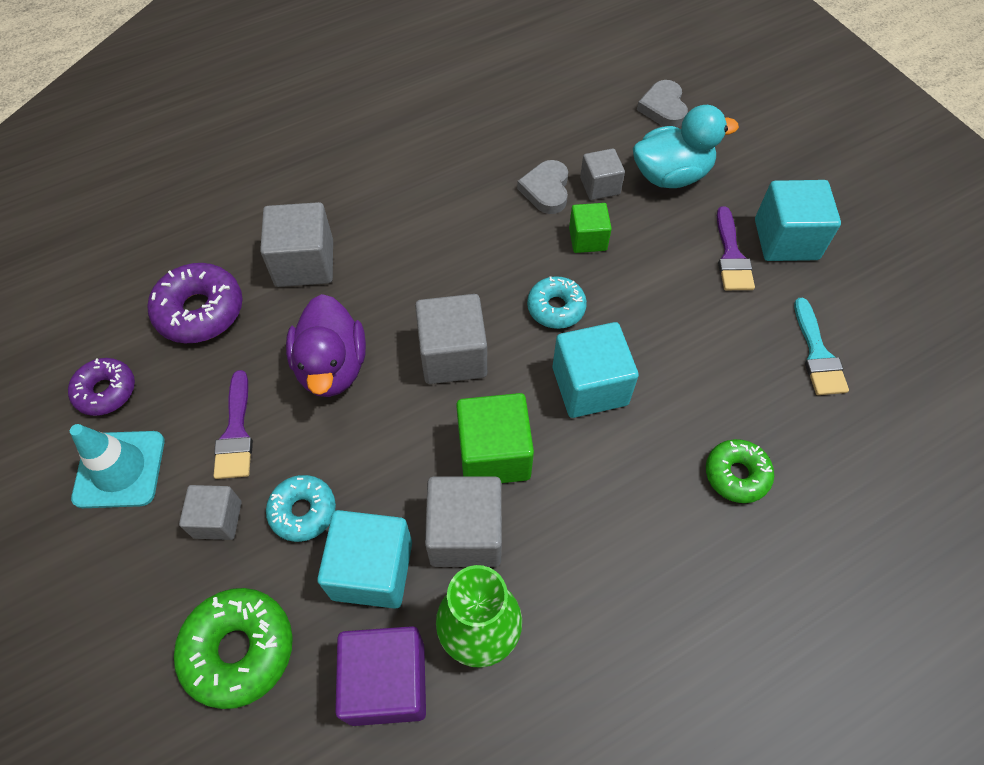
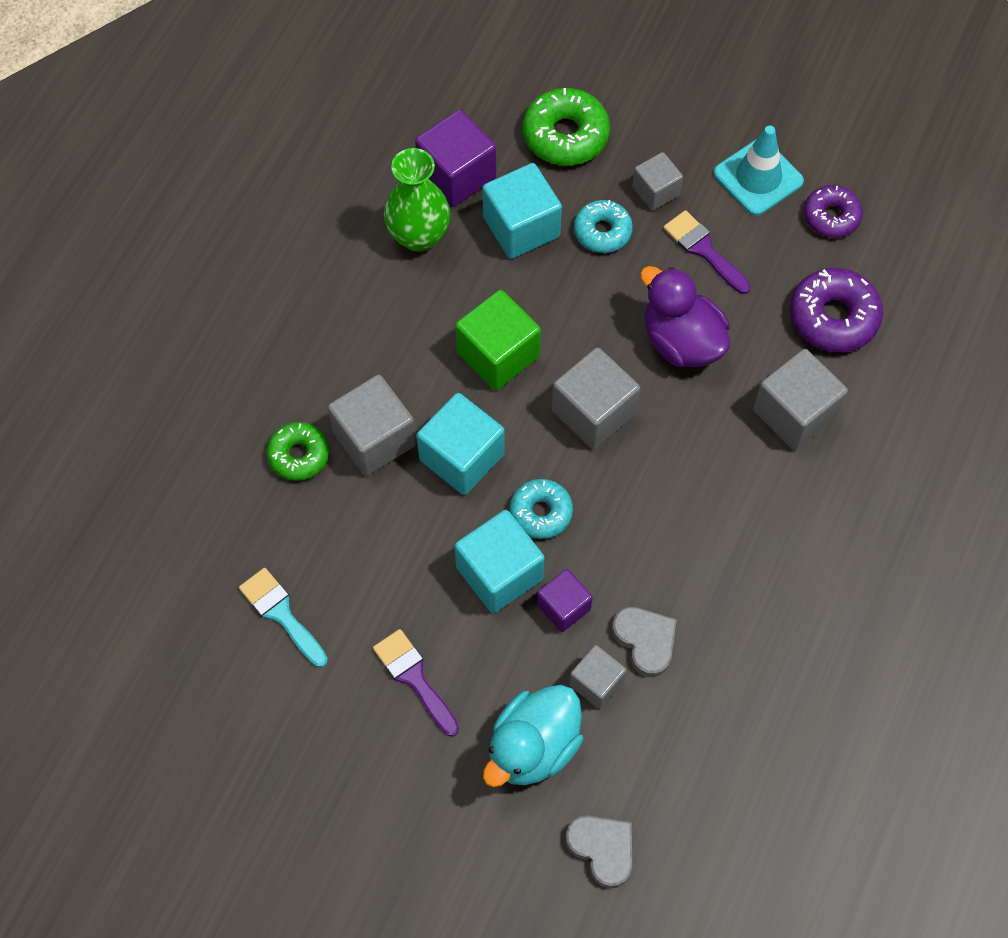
camera: 145 degrees right, 5 degrees up
(465, 533) = (475, 288): grey cube -> grey cube (374, 438)
(587, 239) = (563, 607): green cube -> purple cube
(786, 239) = (370, 735): turquoise cube -> turquoise cube (499, 573)

